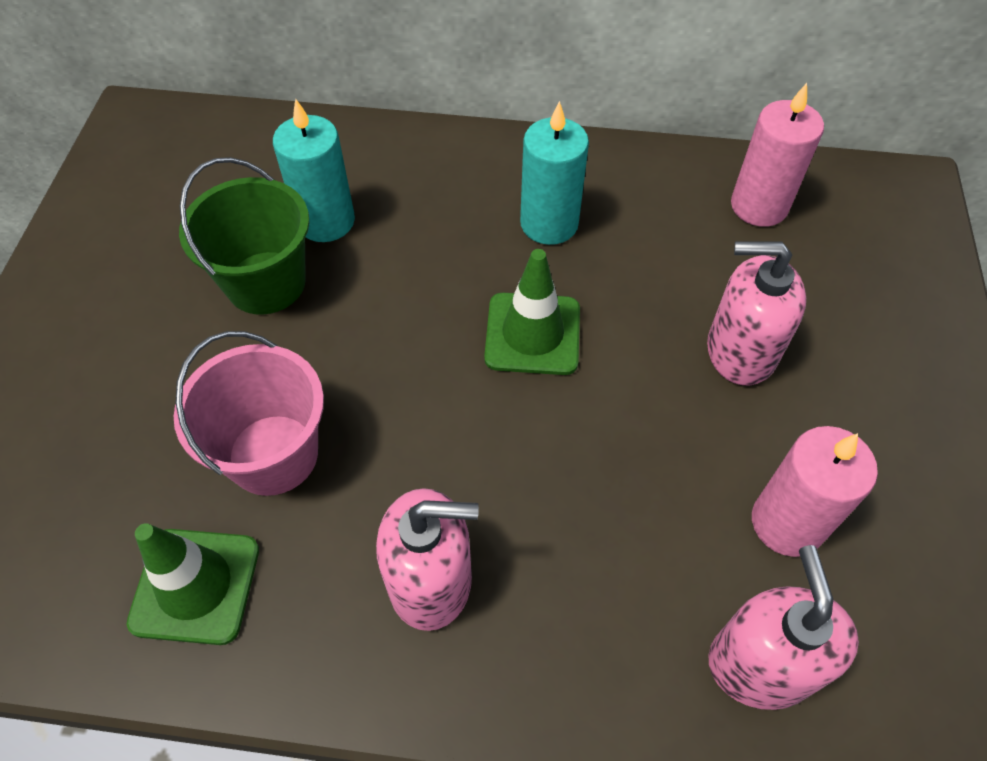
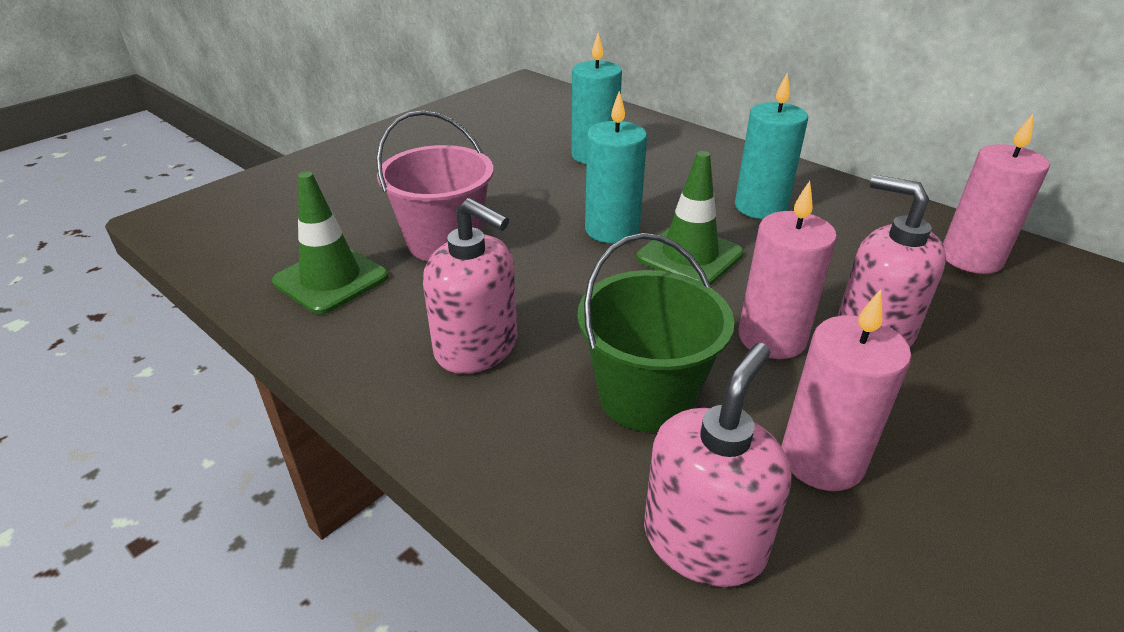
camera: 35 degrees right, 20 degrees down
(266, 283) = (526, 168): green bucket -> green bucket (646, 396)
(433, 336) = (612, 230): none -> turquoise candle
(670, 405) = (772, 338): none -> pink candle

